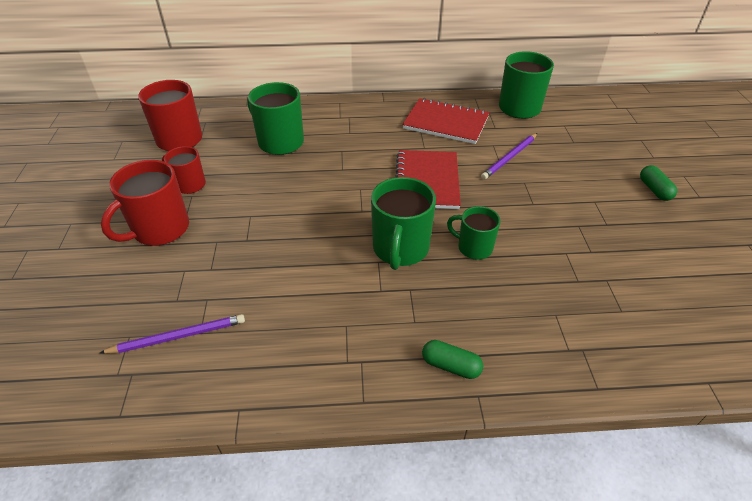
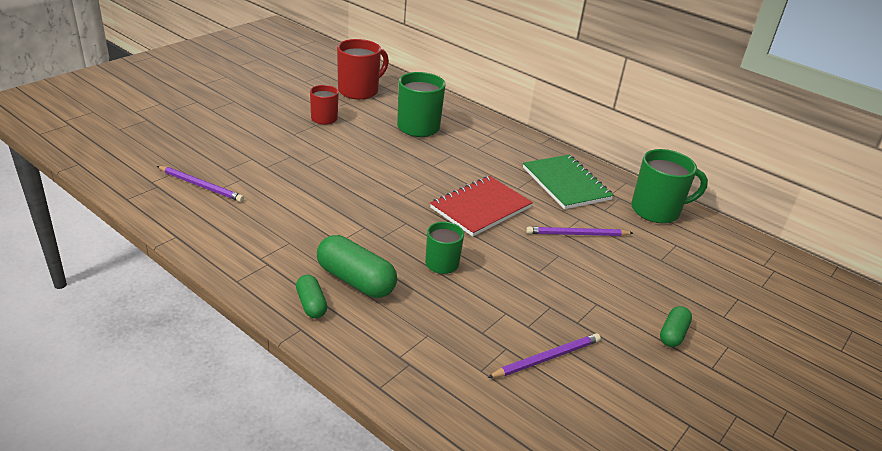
camera: 40 degrees right, 10 degrees down
(159, 229) = (271, 131): red mug -> none
(400, 249) = (390, 230): green mug -> none
(446, 123) = (566, 183): red notebook -> green notebook
(446, 314) = (355, 280): none -> green capsule
(634, 266) = (546, 358): none -> purple pencil

